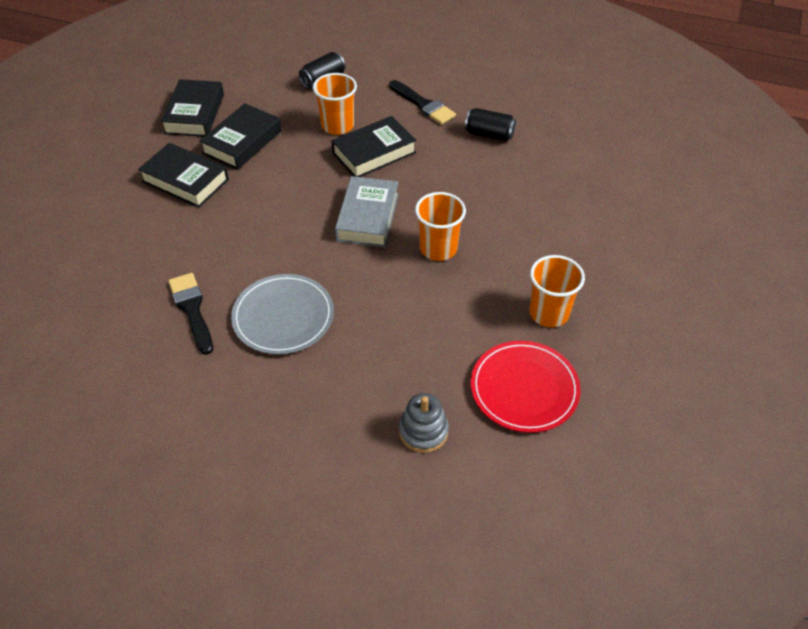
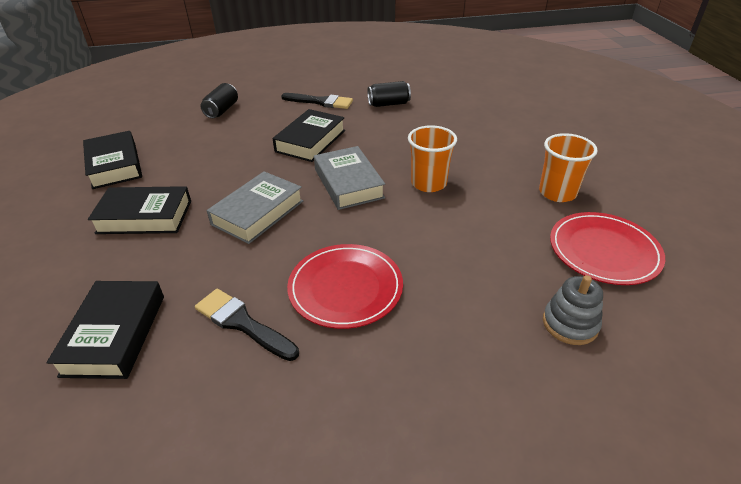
camera: 30 degrees left, 10 degrees down
(242, 142) = (182, 170): black book -> black book (115, 334)
(271, 215) = (258, 213): none -> grey book
(283, 316) = (345, 288): grey plate -> red plate
(337, 126) = (262, 134): orange cup -> none

